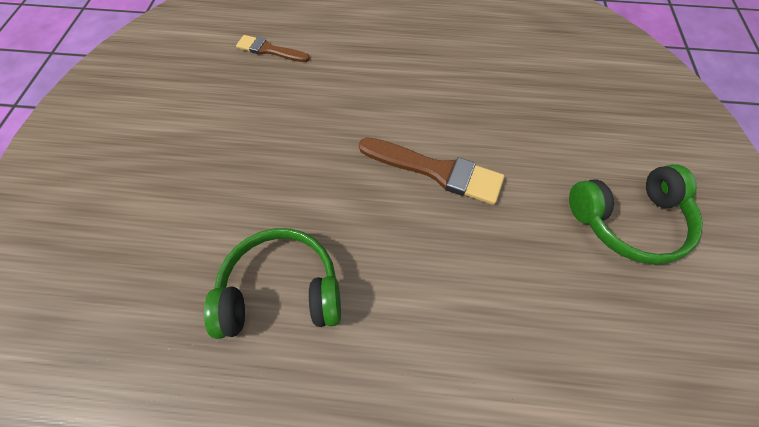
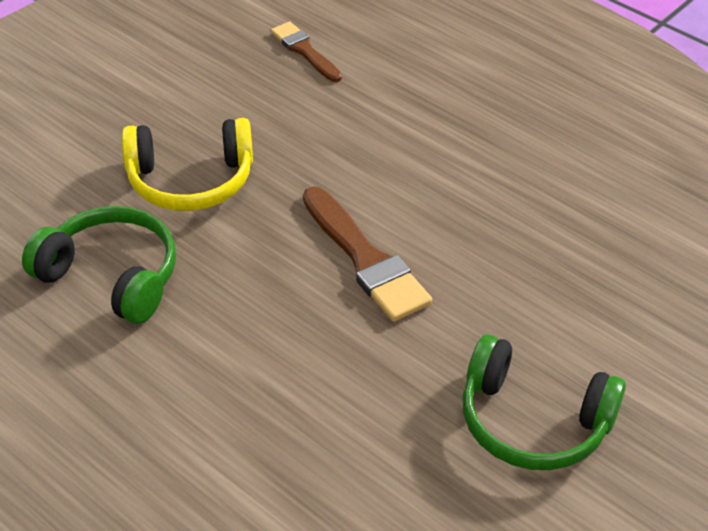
camera: 35 degrees right, 15 degrees down
(273, 180) = (190, 180): none -> yellow headphones

